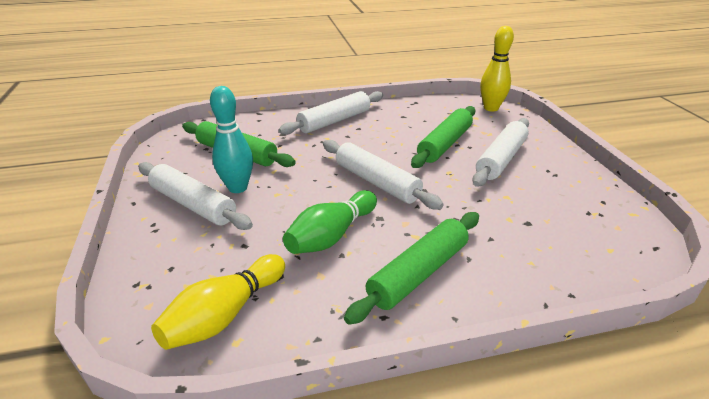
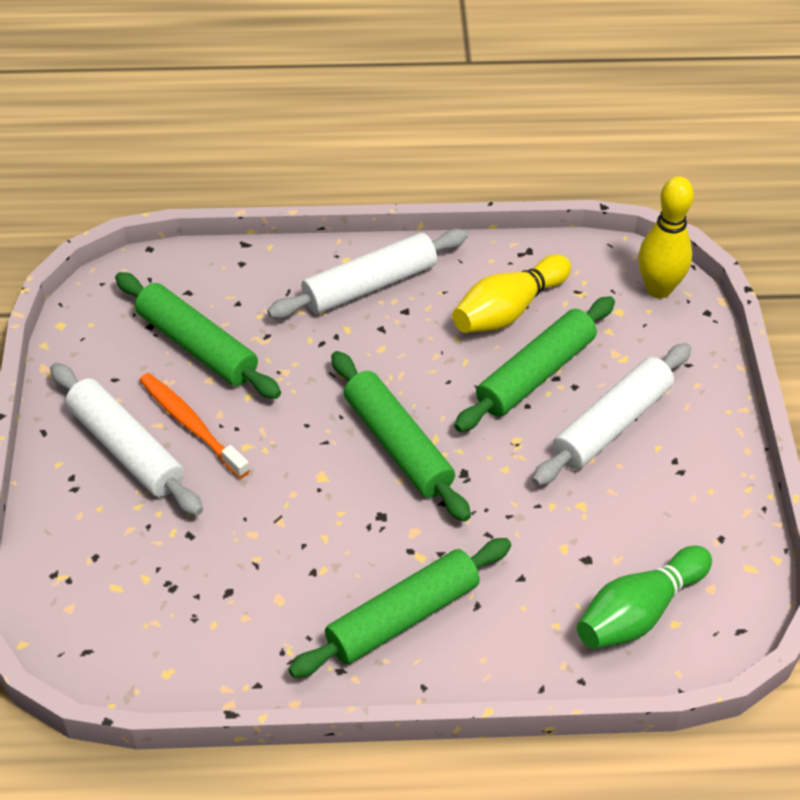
camera: 10 degrees right, 15 degrees up
(225, 314) = (157, 636): yellow bowling pin -> yellow bowling pin (508, 310)
(238, 188) = (191, 424): turquoise bowling pin -> orange toothbrush
(331, 235) = (307, 537): green bowling pin -> green bowling pin (639, 612)
(376, 182) = (397, 445): white rolling pin -> green rolling pin

